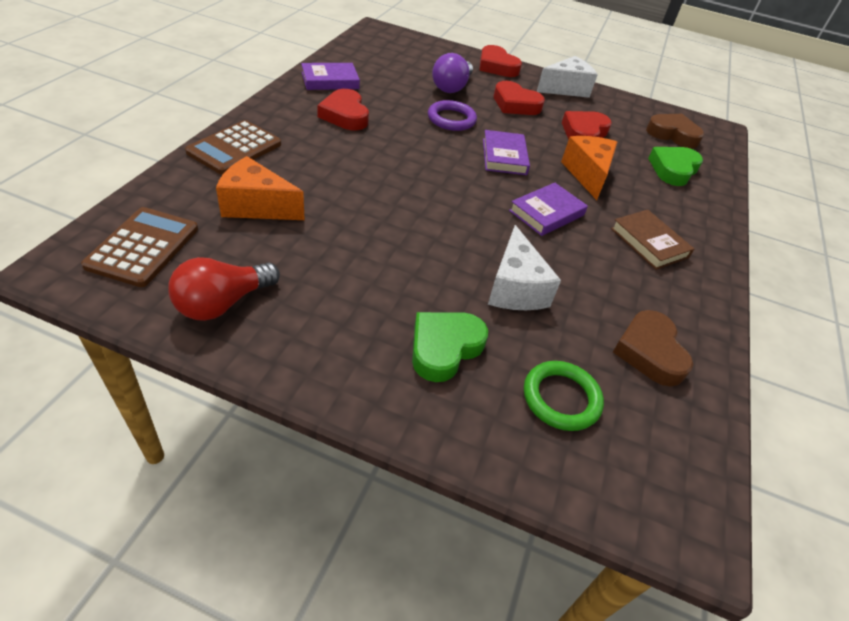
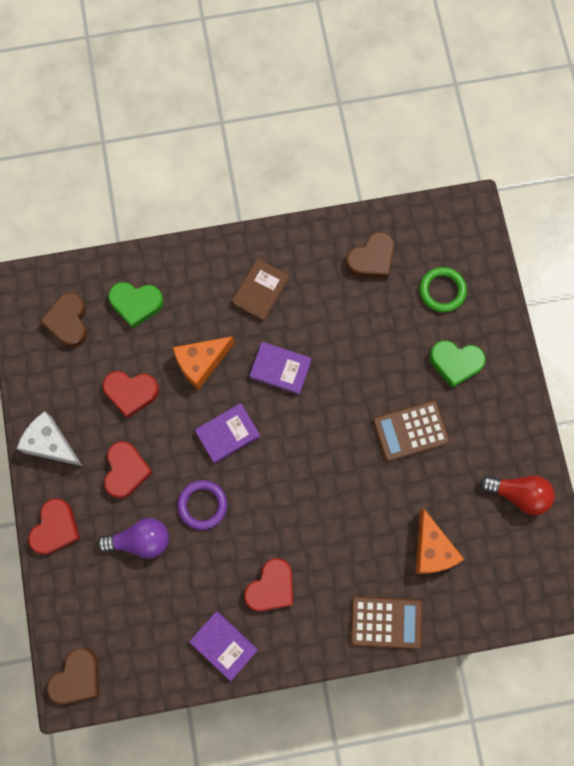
camera: 115 degrees left, 30 degrees up
(143, 247) = (518, 576): brown calculator -> brown calculator (410, 431)
(383, 34) = (77, 677): none -> brown heart
(515, 288) = (377, 351): white cheese -> none

